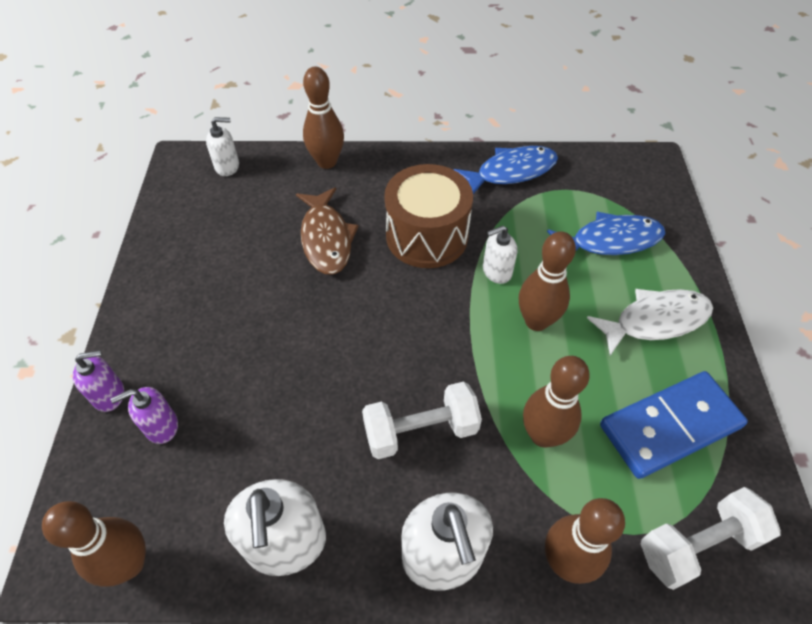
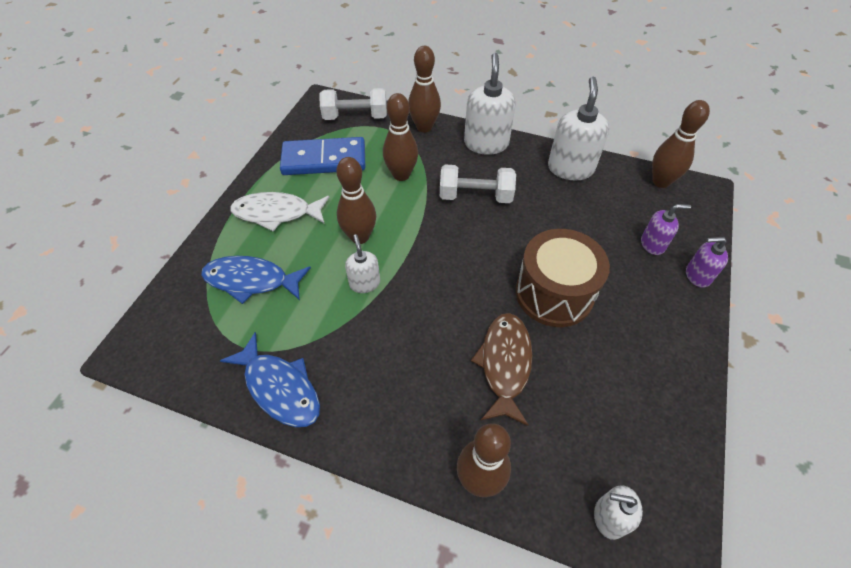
camera: 160 degrees left, 0 degrees up
(427, 236) = (407, 336): brown drum -> brown drum (554, 293)
(496, 271) = (364, 283): white soap dispenser -> white soap dispenser turned 105 degrees counterclockwise
(511, 172) = (279, 387): blue fish -> blue fish turned 135 degrees counterclockwise

